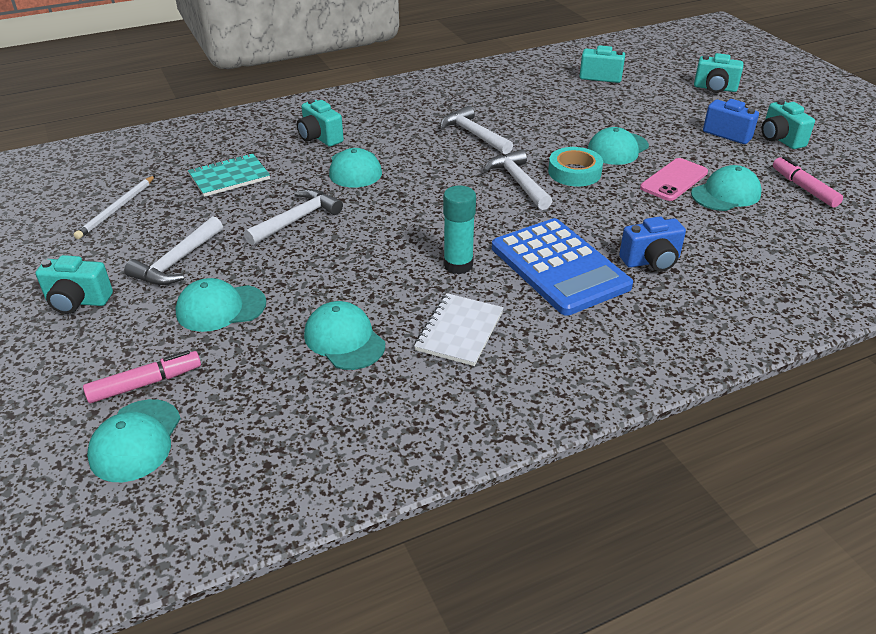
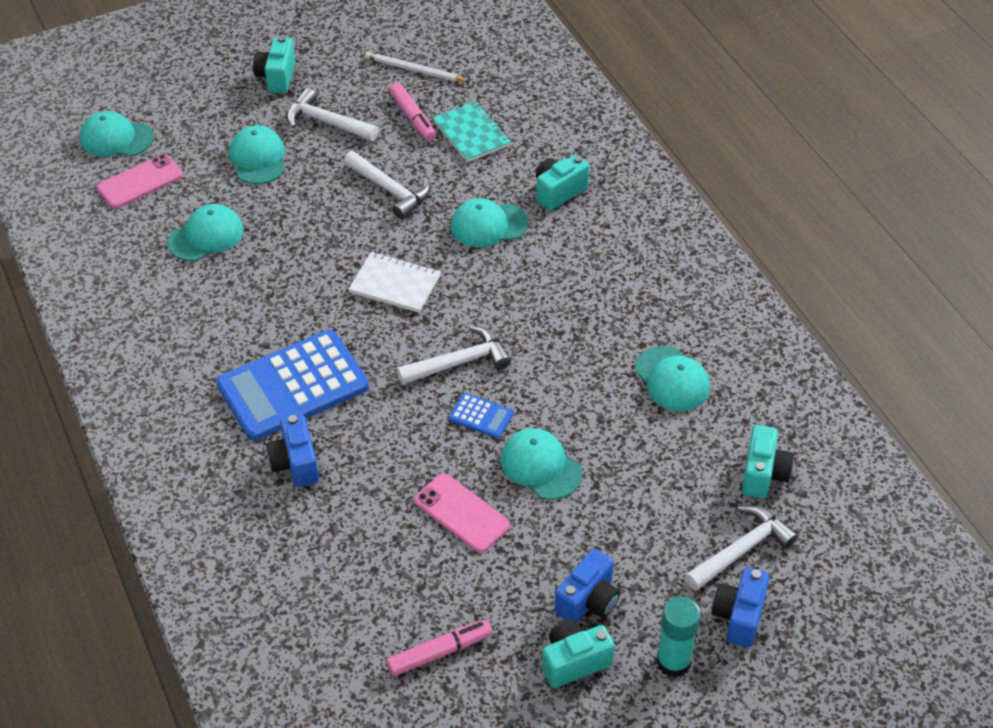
camera: 90 degrees right, 10 degrees up
(145, 383) = (173, 132): pink marker -> pink marker (413, 117)
(234, 406) = (140, 182): none -> pink phone
(458, 265) = (304, 309): turquoise glue stick -> turquoise glue stick (673, 662)
(459, 331) = (206, 309): white notebook -> white notebook (395, 284)
(474, 134) = (573, 326): white hammer -> white hammer (741, 550)
(574, 172) = (481, 416): turquoise tape -> blue calculator
(715, 88) = (739, 616): turquoise camera -> blue camera
(726, 194) = (428, 561): turquoise cap -> turquoise cap (672, 379)

